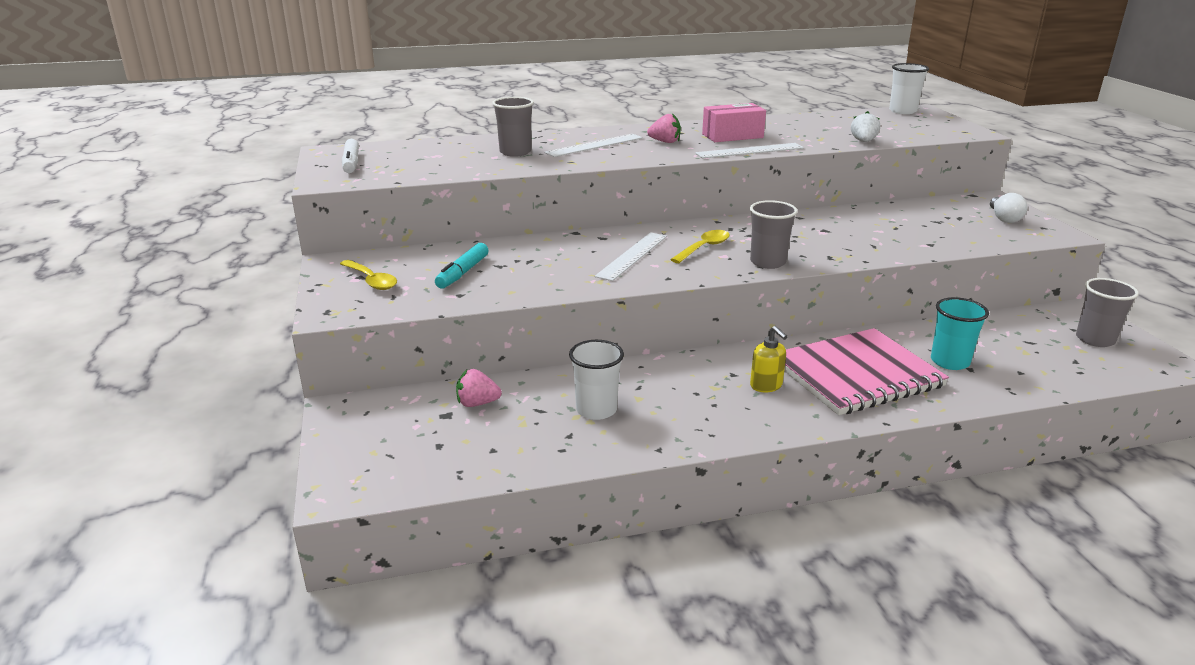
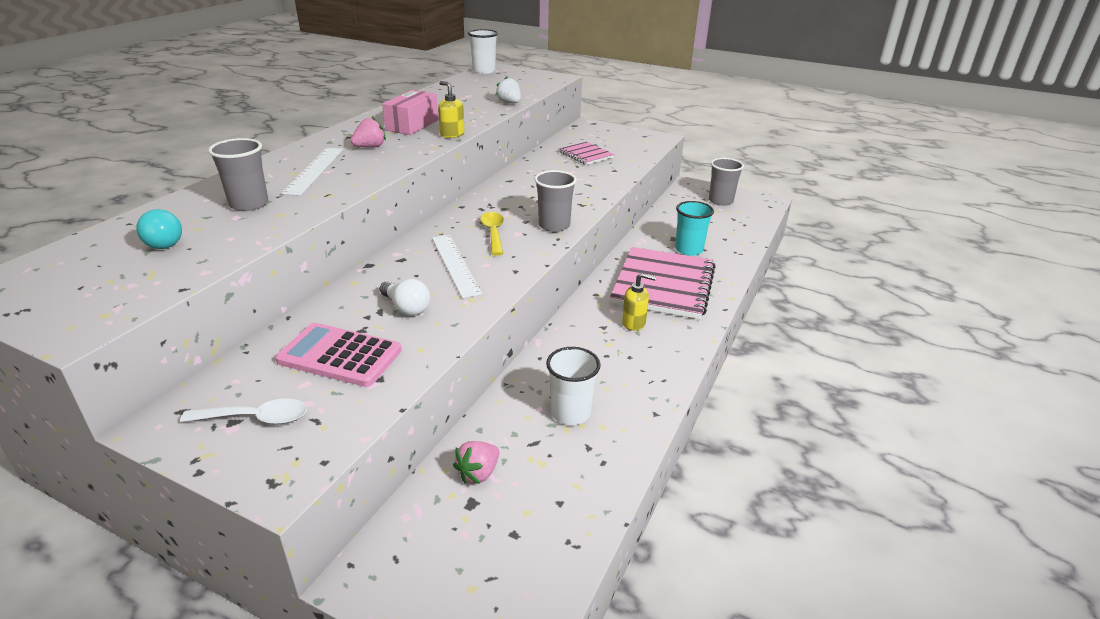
camera: 50 degrees left, 5 degrees up
(351, 163) = (61, 291): white marker -> none
(371, 281) = (256, 418): yellow spoon -> white spoon
(434, 156) = (161, 242): none -> turquoise light bulb
(462, 273) = (340, 356): turquoise marker -> pink calculator
(749, 151) = (452, 134): white ruler -> yellow soap dispenser
(927, 222) = (586, 155): none -> pink notebook
(1003, 218) = (617, 136): white light bulb -> white light bulb (406, 308)

